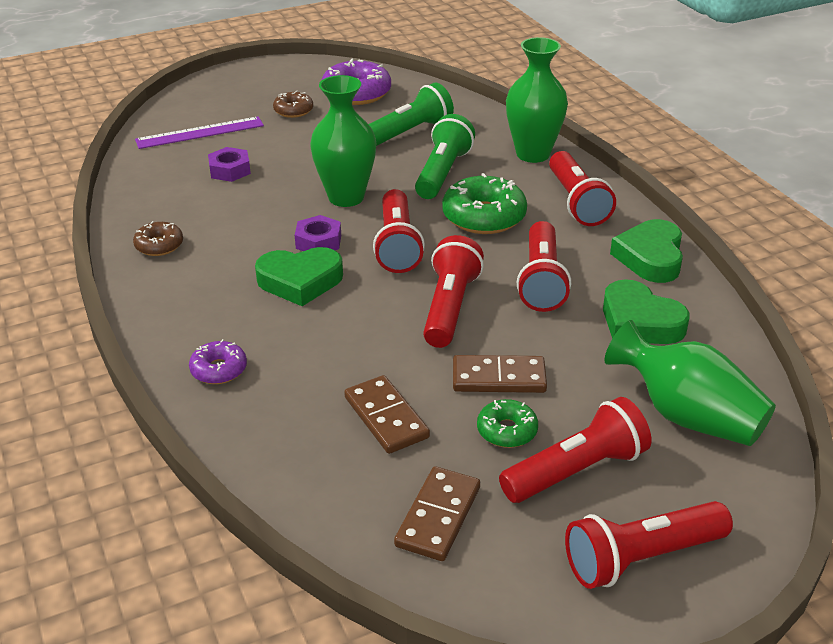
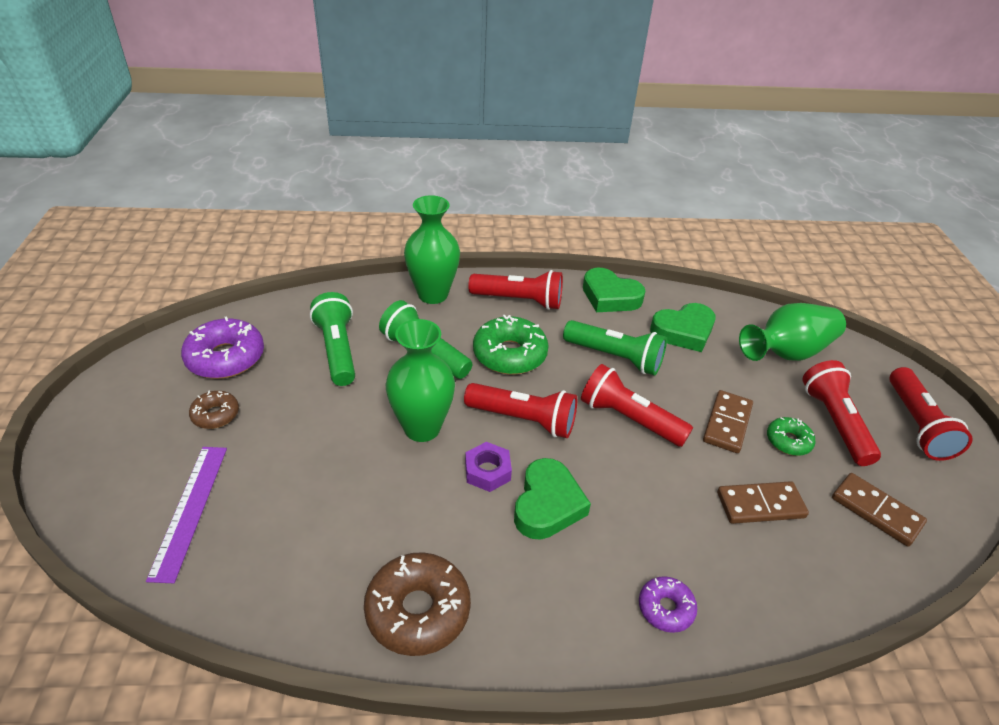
camera: 70 degrees left, 5 degrees up
(159, 245) = (418, 610): brown donut -> brown donut, size x1.79
(230, 170) = (301, 504): purple nut -> none
(542, 281) = (615, 357): red flashlight -> green flashlight

